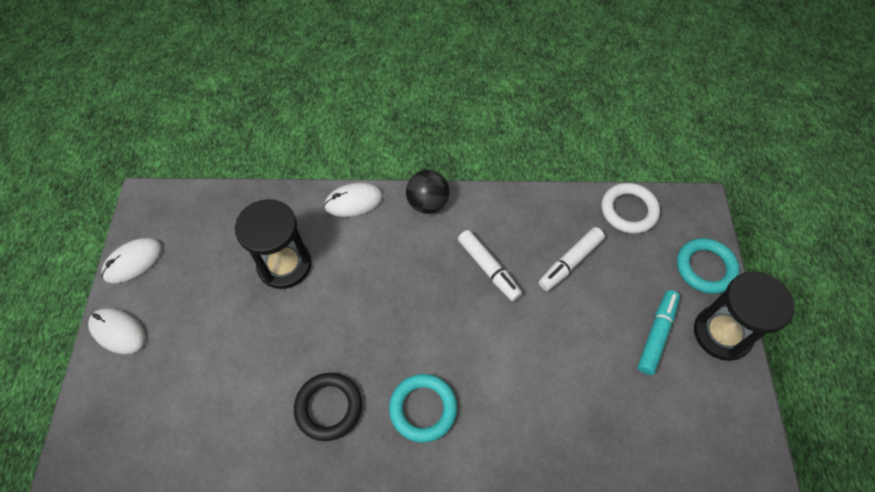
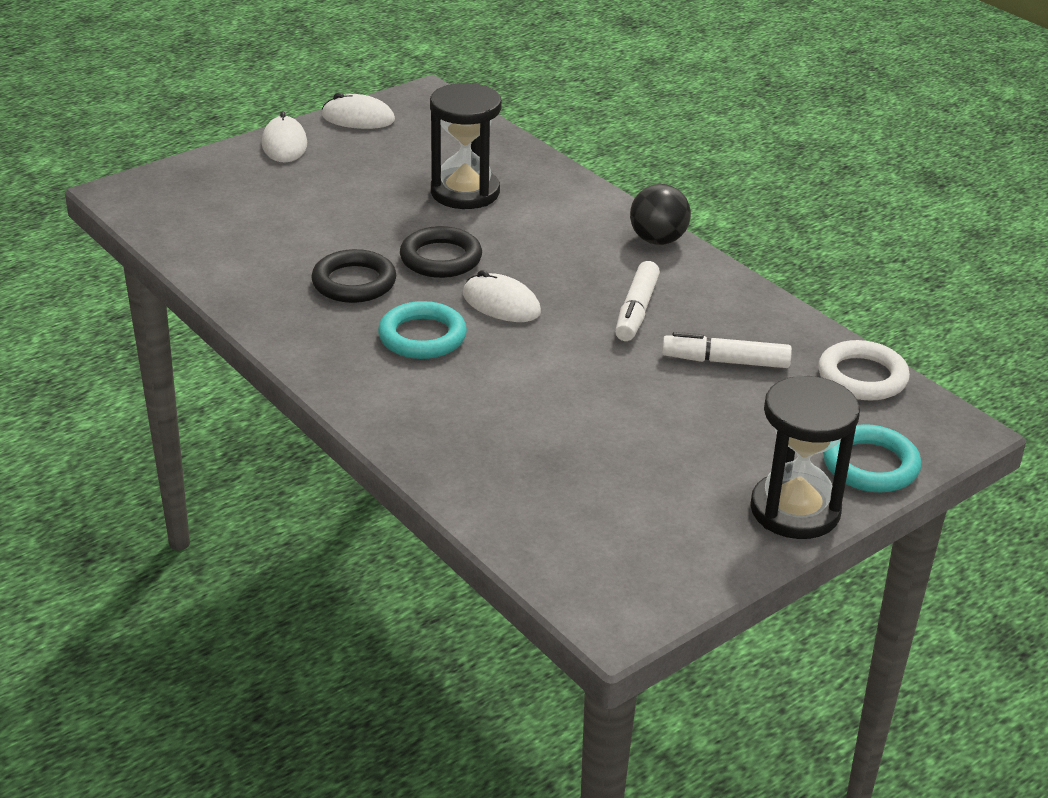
camera: 50 degrees right, 25 degrees down
(346, 334) = (441, 258): none -> black ring
(353, 201) = (591, 197): white mouse -> white mouse (501, 304)
(656, 334) = (721, 459): turquoise marker -> none

